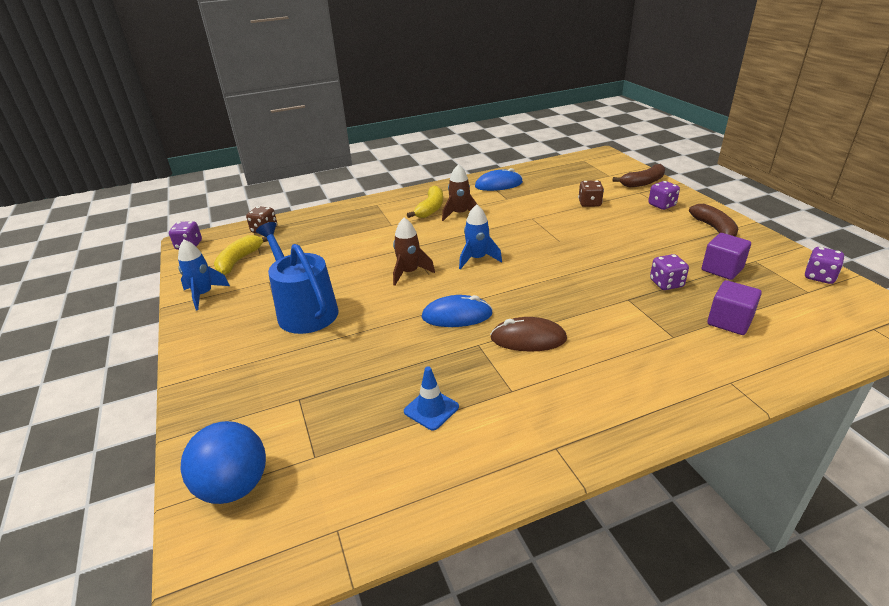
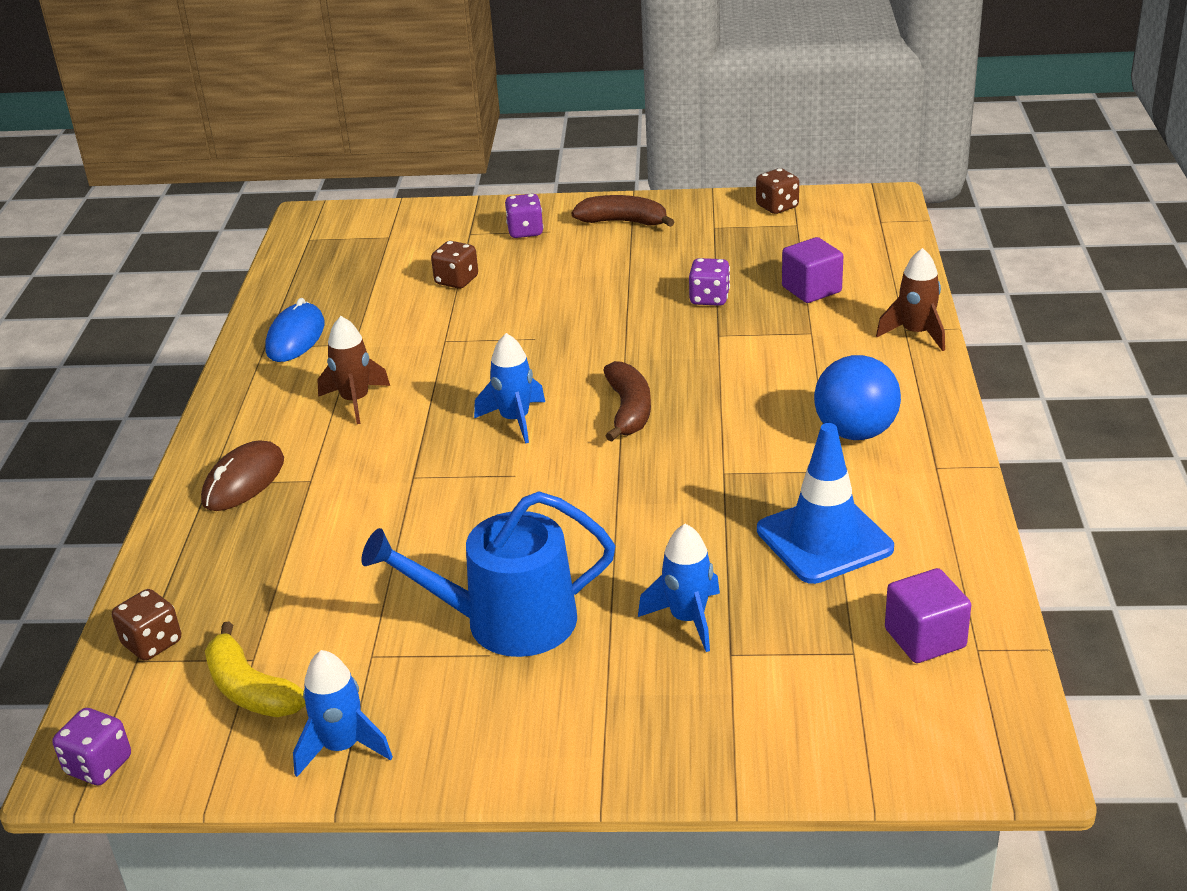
camera: 65 degrees left, 0 degrees up
(234, 486) = (869, 731): blue ball -> blue ball (855, 432)
(326, 372) = (688, 619): none -> blue rocket
(409, 273) = (493, 492): brown rocket -> brown rocket (916, 333)
(430, 209) = (301, 426): yellow banana -> none
(431, 409) = (824, 539): blue traffic cone -> blue traffic cone, size x1.83
(457, 316) = (646, 474): blue mouse -> none
(528, 339) = (741, 431): brown mouse -> brown mouse (244, 481)
(643, 182) = (445, 220): brown banana -> brown banana (629, 410)
(722, 269) = (712, 253): purple cube -> purple cube (925, 638)
(819, 277) = (777, 207): purple dice -> brown dice

